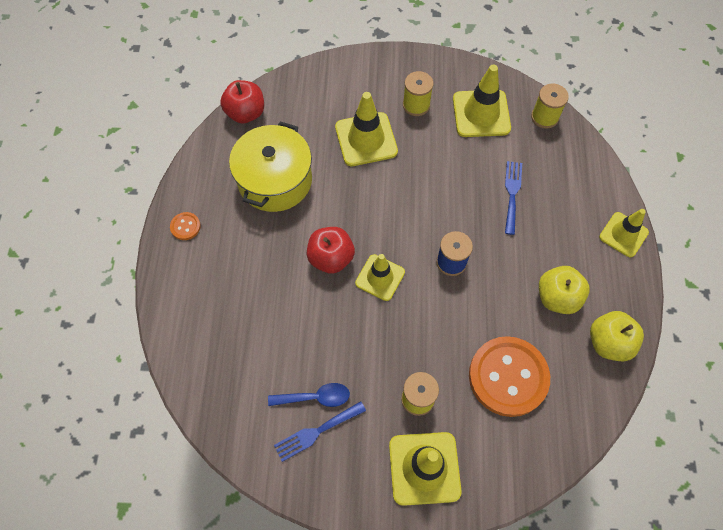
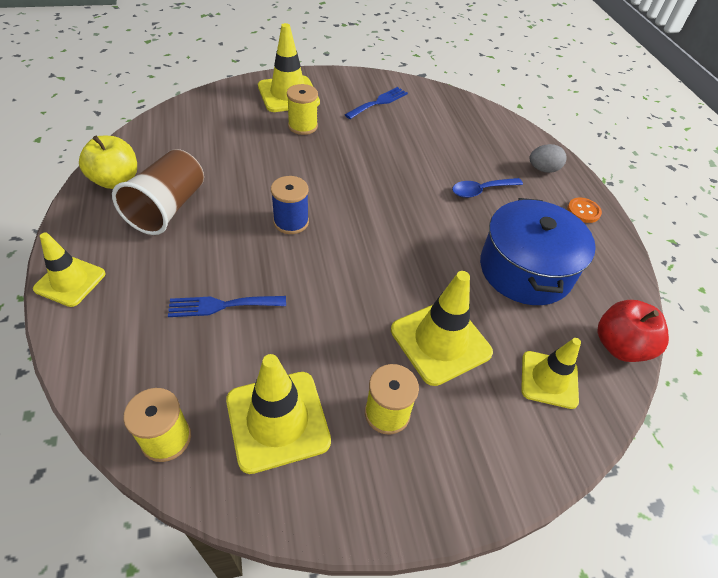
camera: 160 degrees right, 15 degrees down
(187, 284) = (543, 169): none -> grey egg
(275, 180) = (525, 269): yellow pot -> blue pot
(315, 397) = (388, 118): blue spoon -> blue spoon (481, 191)
(331, 258) = (421, 207): red apple -> none
(380, 277) = (364, 198): yellow traffic cone -> yellow traffic cone (549, 379)
(508, 377) = (222, 147): orange button -> none
(512, 194) = (222, 305): blue fork -> blue fork turned 90 degrees clockwise
(557, 297) = (168, 208): yellow apple -> brown cup

